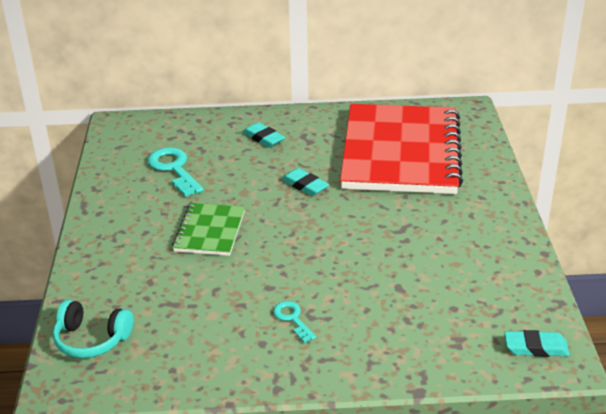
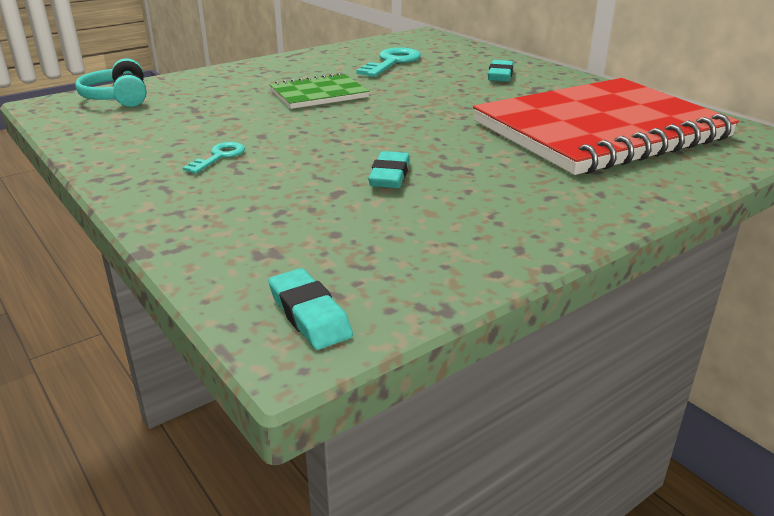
camera: 55 degrees right, 5 degrees down
(305, 185) = (453, 107): turquoise eraser -> turquoise eraser (390, 176)

